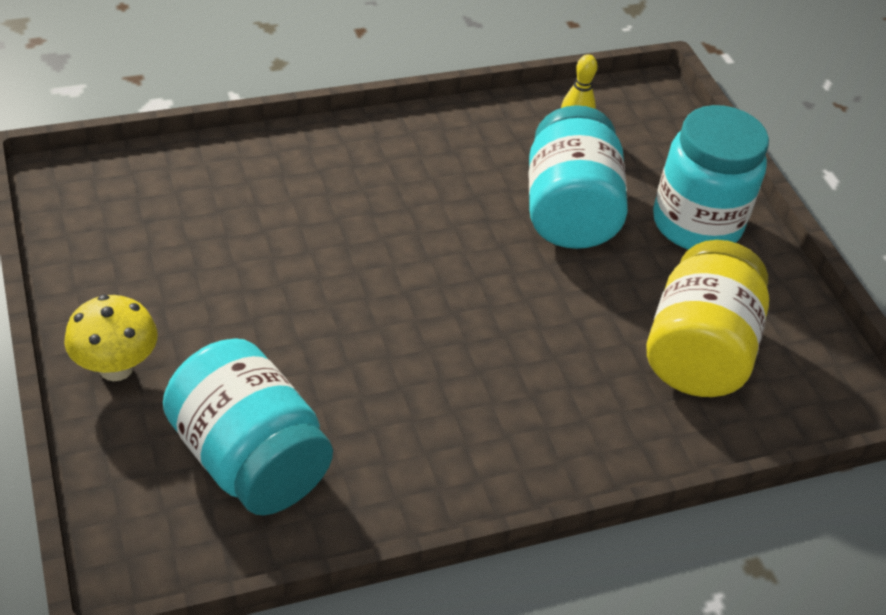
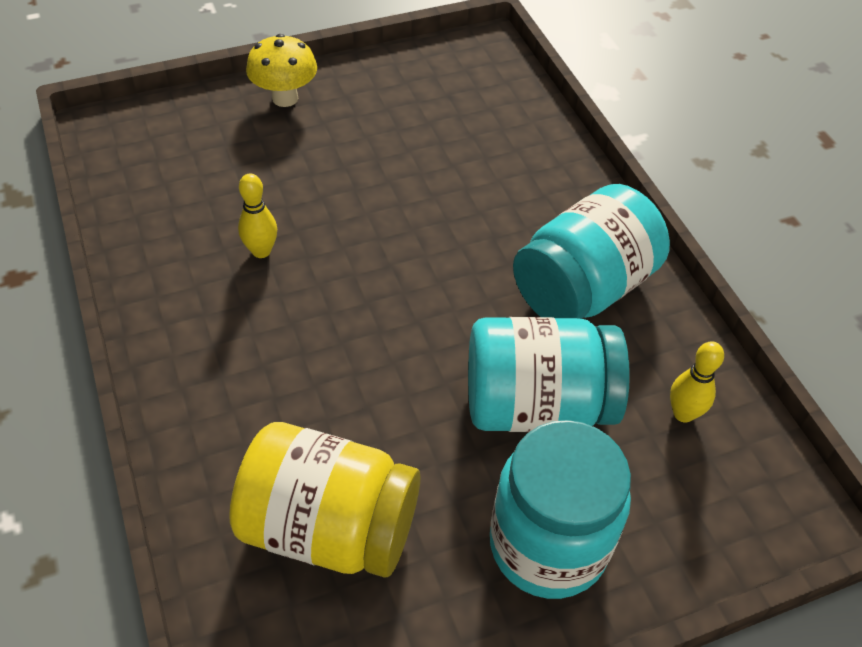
camera: 90 degrees right, 5 degrees up
(249, 459) = (193, 177): turquoise jar -> turquoise jar (583, 288)
(379, 394) = (261, 251): none -> yellow bowling pin

